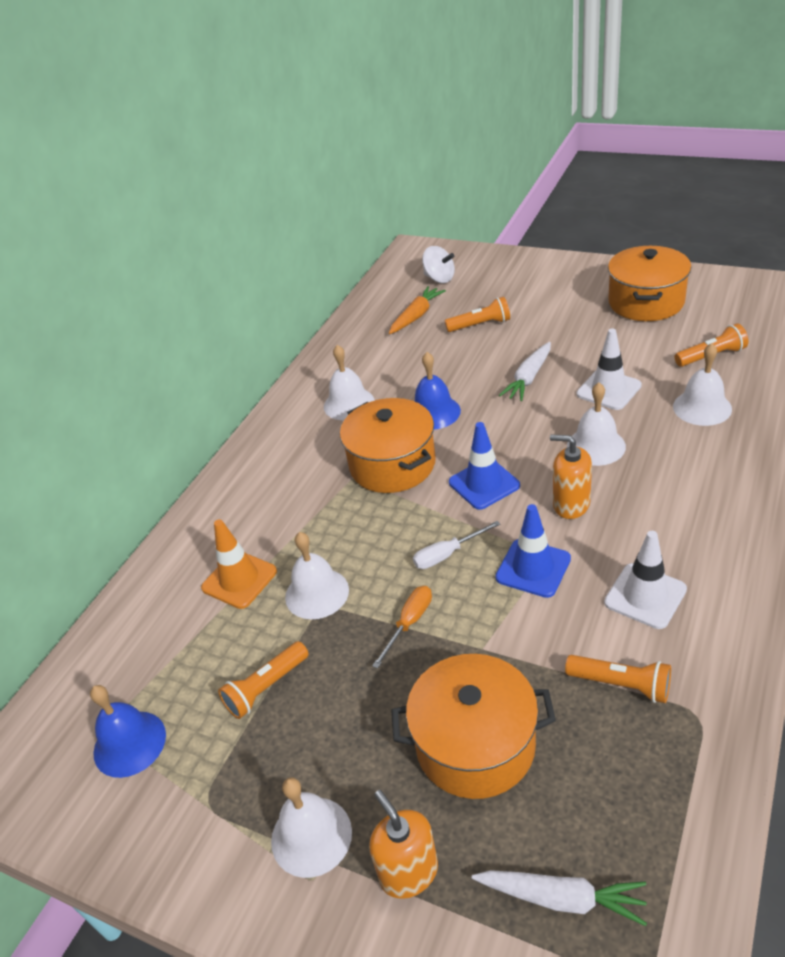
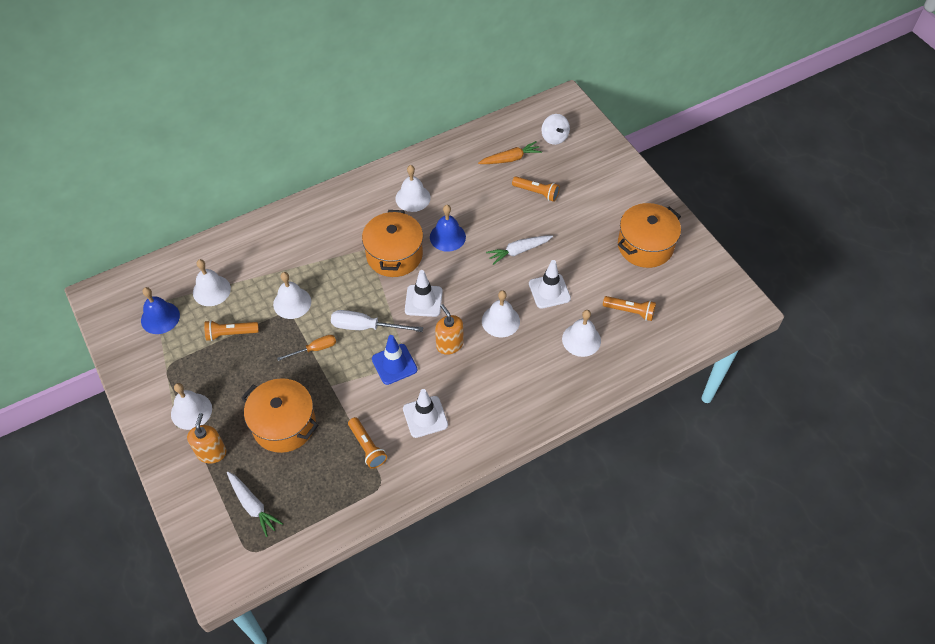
camera: 30 degrees right, 15 degrees up
(180, 655) = (211, 290): none -> white bell
(239, 580) = (267, 269): orange traffic cone -> none
(447, 554) = (366, 327): white screwdriver -> white screwdriver, size x1.56
(484, 484) = (423, 301): blue traffic cone -> white traffic cone

